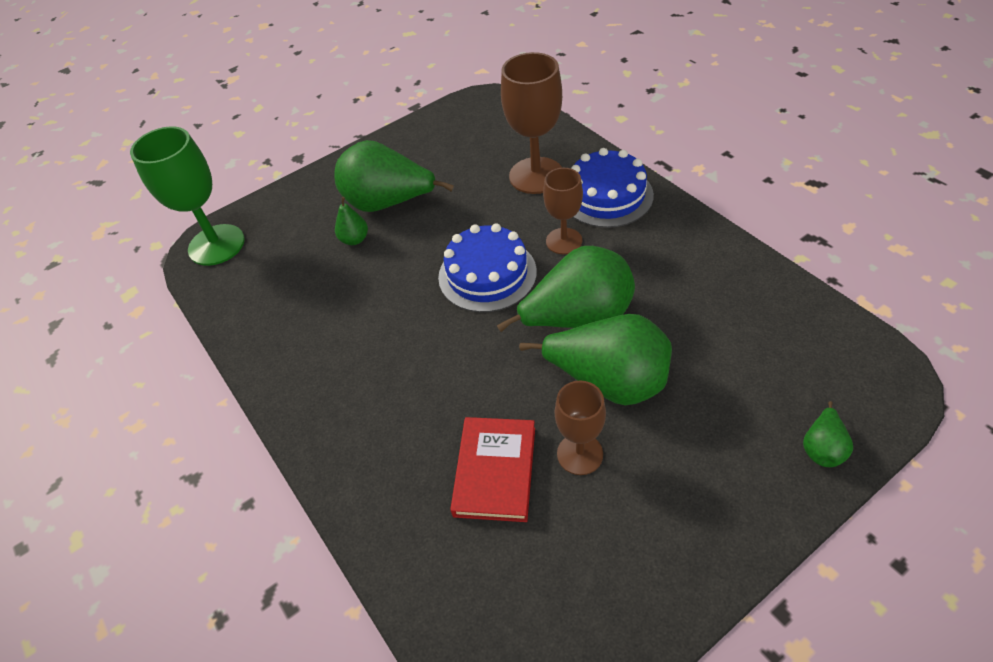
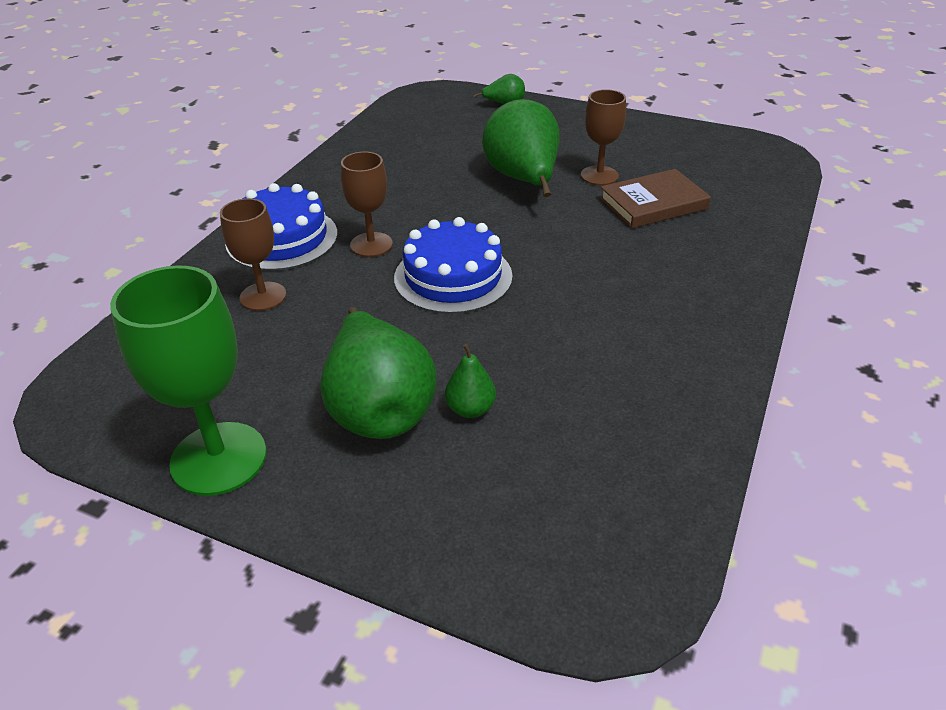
camera: 125 degrees left, 10 degrees down
(216, 245) = (594, 583): green goblet -> green goblet (219, 458)
(495, 471) = (653, 204): red book -> brown book
(536, 175) = (263, 296): brown goblet -> brown goblet, size x0.61
(578, 318) = (469, 210): green pear -> none

